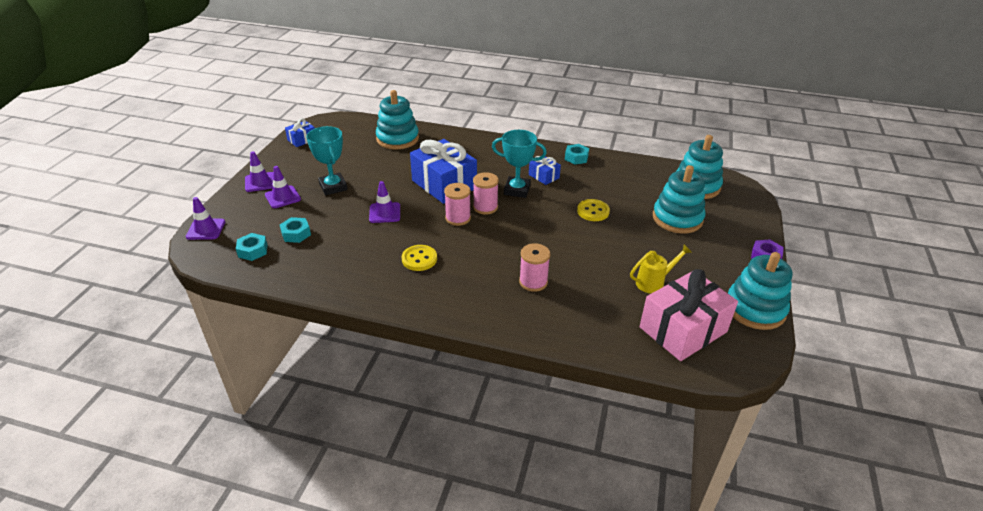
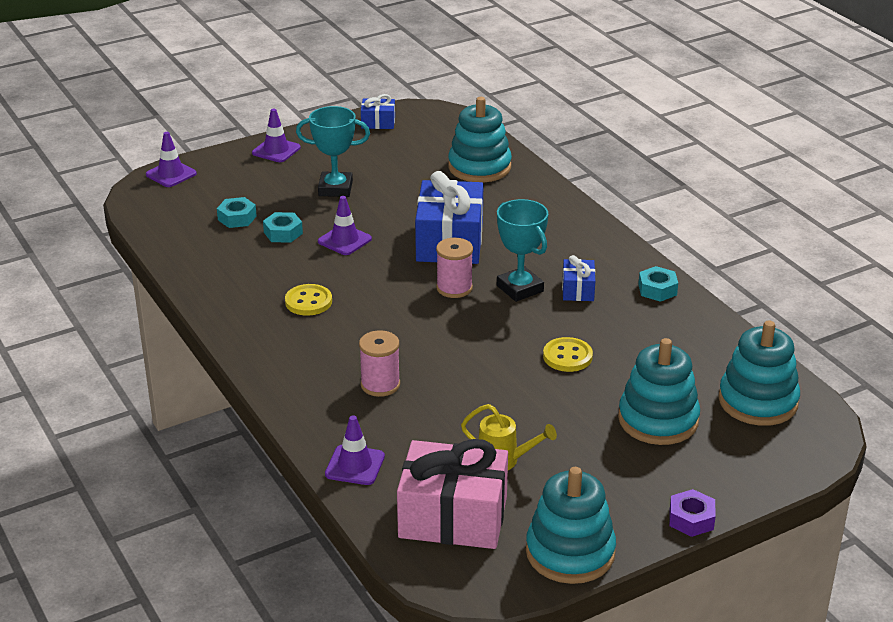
camera: 45 degrees right, 5 degrees down
(253, 251) = (181, 214): turquoise nut -> turquoise nut (283, 233)
(283, 197) = (275, 176): purple traffic cone -> purple traffic cone (355, 465)
(333, 187) = (335, 188): turquoise trophy -> turquoise trophy turned 75 degrees clockwise
(458, 218) = (407, 284): pink spool -> none

